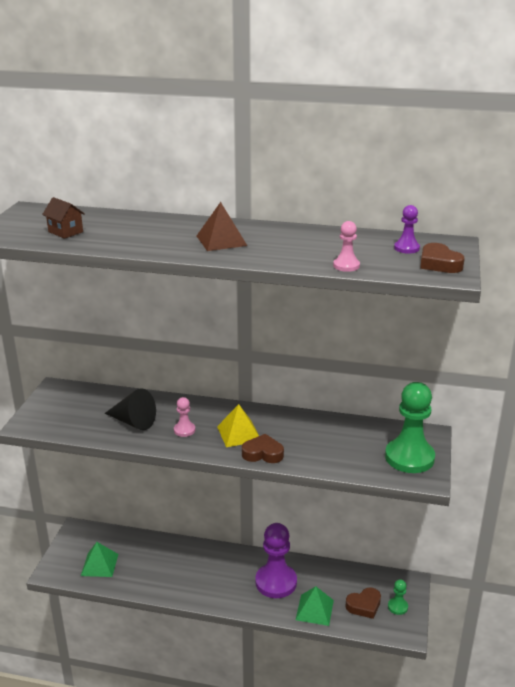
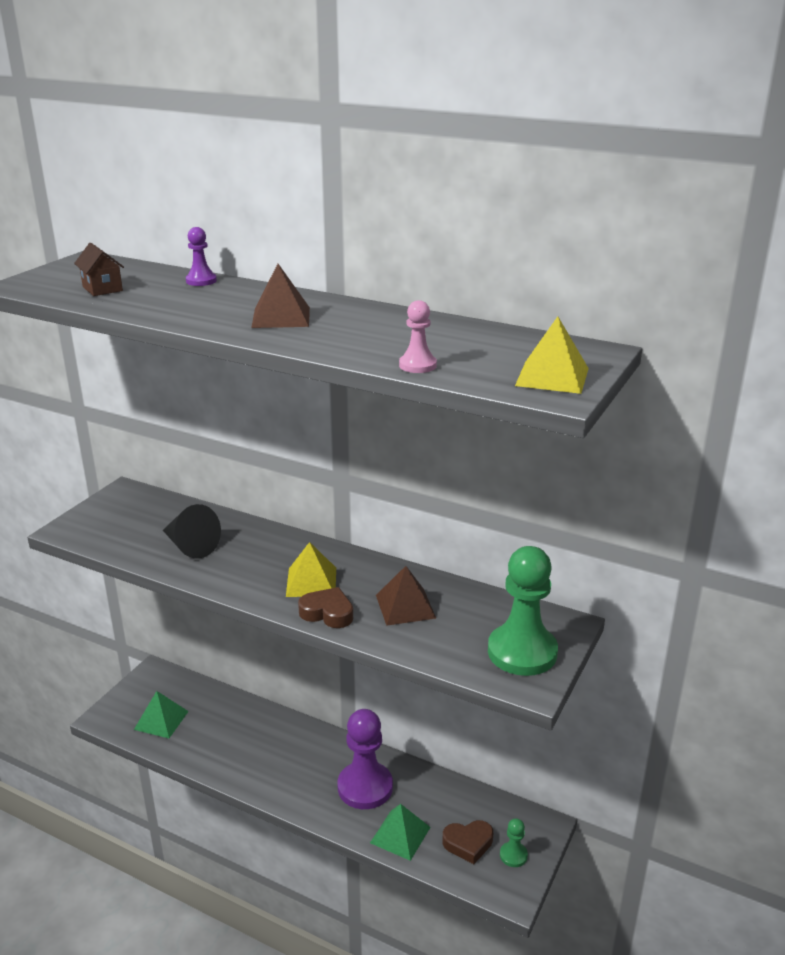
camera: 15 degrees right, 0 degrees up
(184, 430) = (246, 566): pink pawn -> none
(315, 440) = (405, 606): none -> brown pyramid
(406, 248) = (522, 351): purple pawn -> purple pawn (201, 281)
(439, 264) = (552, 376): brown heart -> yellow pyramid

